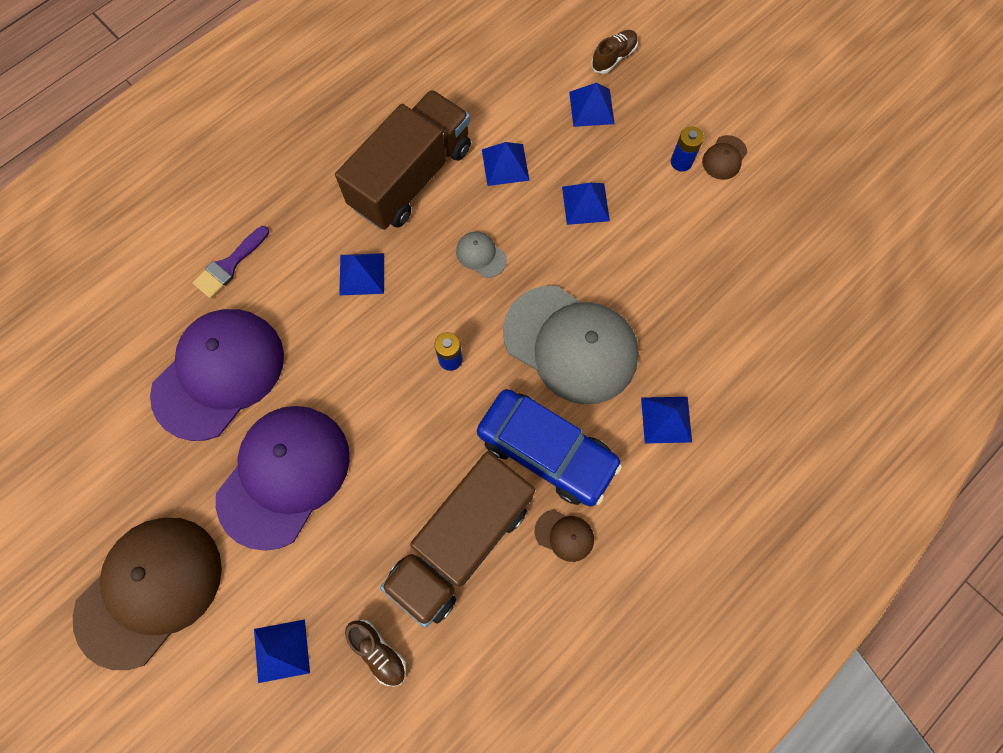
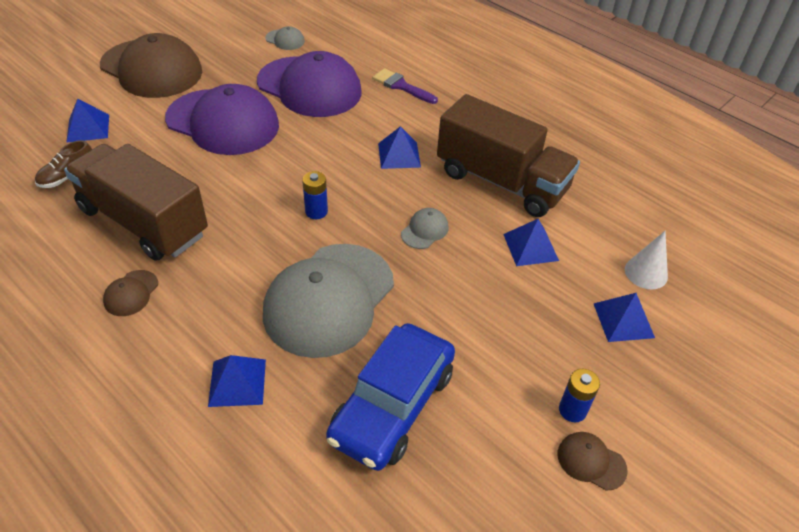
camera: 85 degrees right, 25 degrees down
(100, 411) = (285, 40): none -> grey cap
(538, 78) = (646, 273): none -> white cone
(546, 451) = (217, 280): blue car -> blue car (392, 405)
(585, 203) = (496, 313): blue pyramid -> none
(613, 57) = (701, 343): brown shoe -> none

